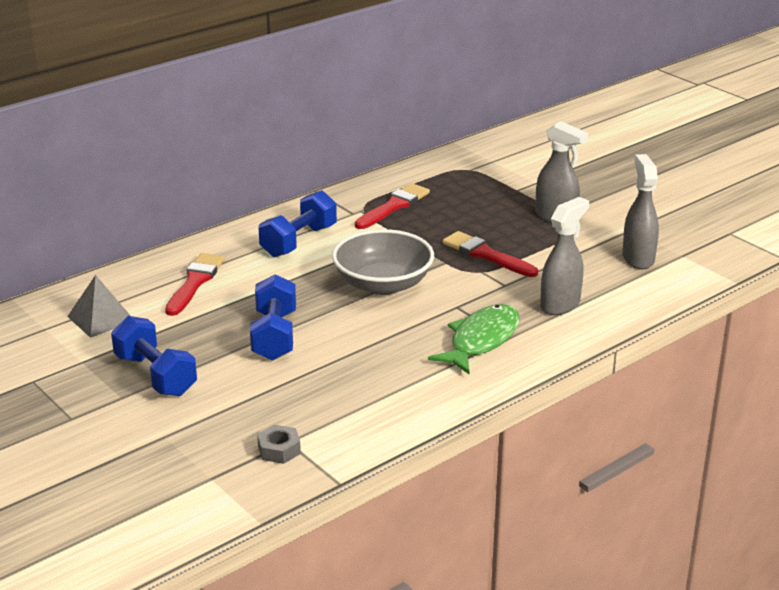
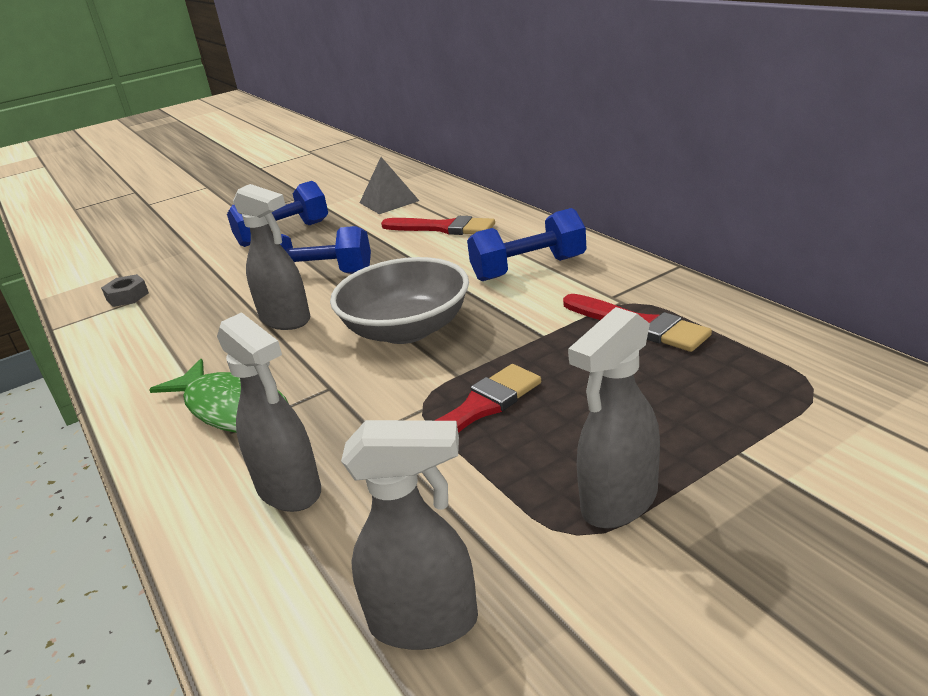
camera: 100 degrees right, 0 degrees up
(299, 241) = (529, 269): blue dumbbell -> blue dumbbell turned 60 degrees counterclockwise
(355, 340) = (286, 320): none -> grey spray bottle

